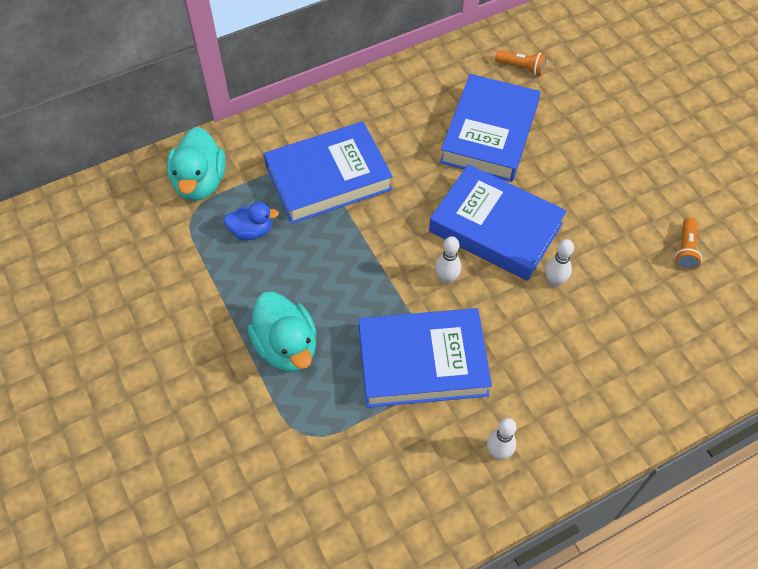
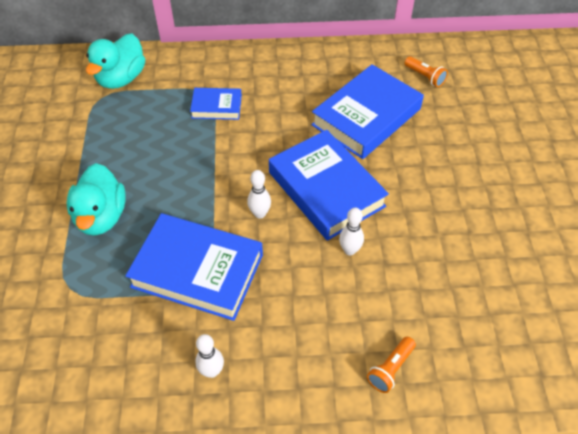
camera: 25 degrees right, 5 degrees down
(251, 231) = (134, 124): blue duck -> none
(328, 178) = (216, 107): blue book -> blue book, size x0.52
(685, 250) = (487, 269): orange flashlight -> orange flashlight (390, 369)

